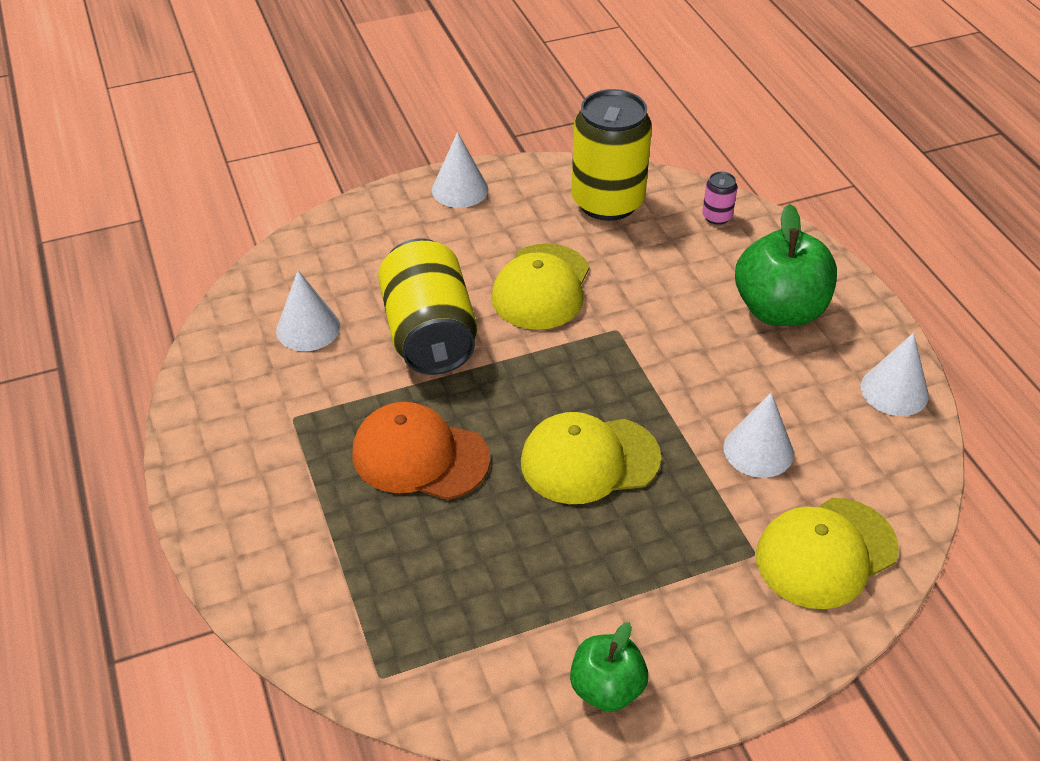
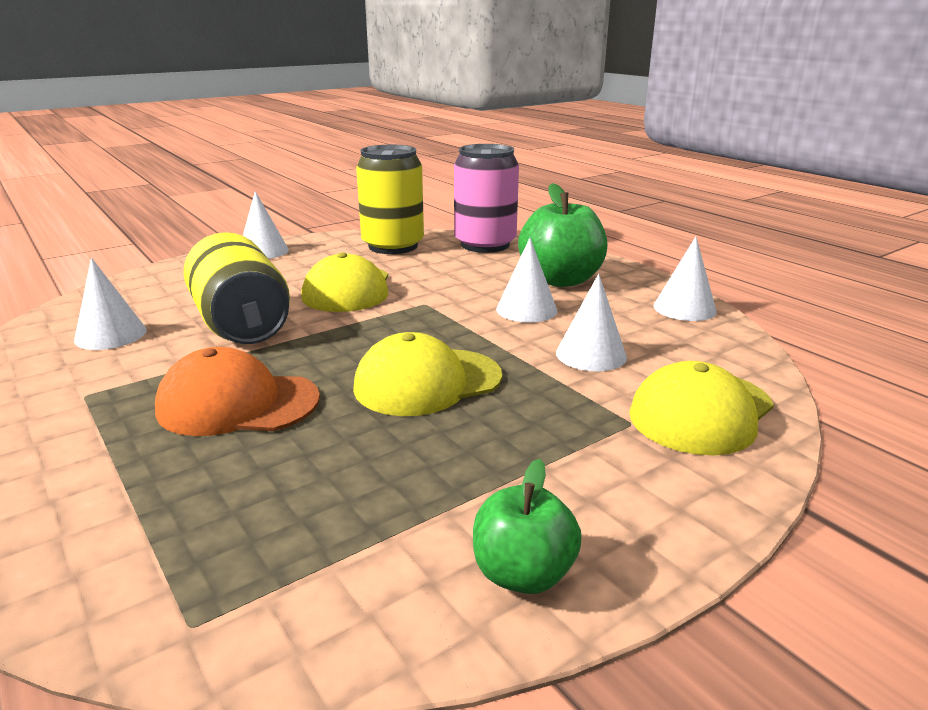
camera: 15 degrees left, 20 degrees down
(717, 216) = (485, 244): pink can -> pink can, size x2.43
(721, 361) = (526, 309): none -> white cone

